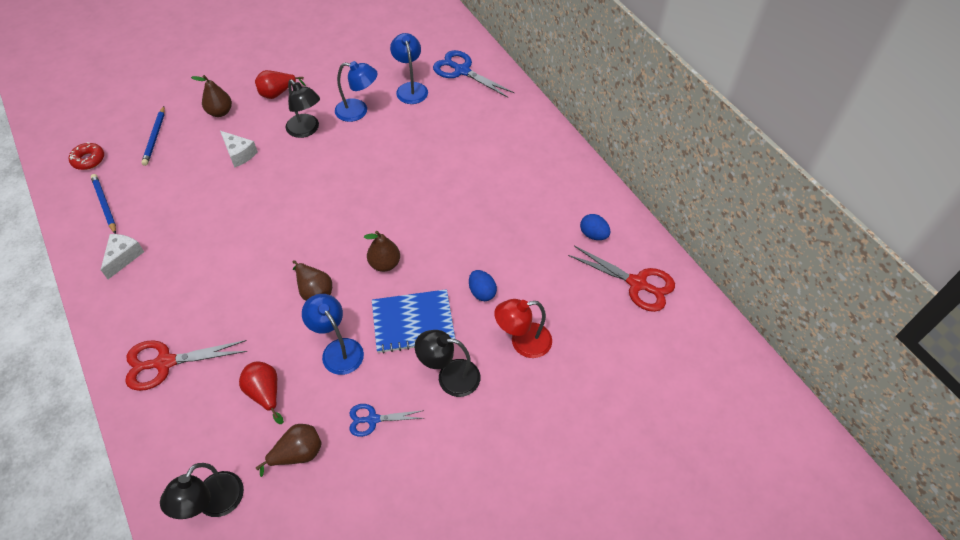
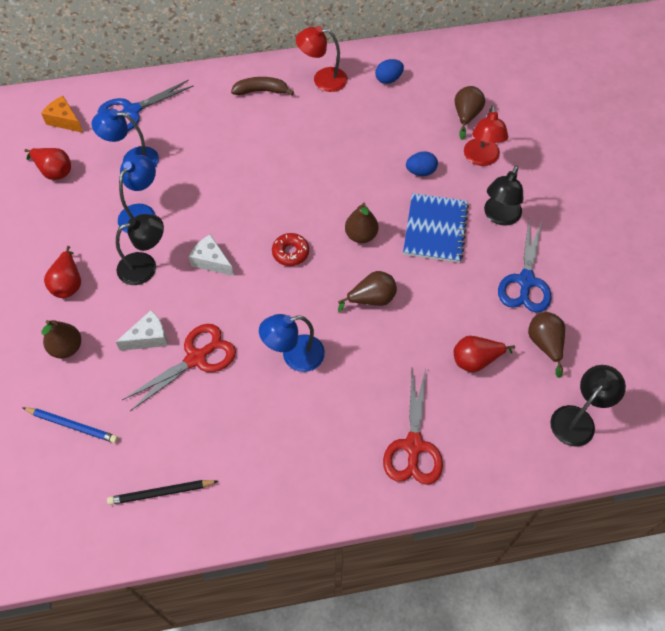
camera: 70 degrees left, 5 degrees up
(88, 160) = (72, 508): red donut -> red donut (290, 252)
(104, 204) = (161, 493): blue pencil -> black pencil
(123, 257) = (255, 476): white cheese -> white cheese (211, 261)
(214, 504) = (578, 419): black lamp -> black lamp turned 90 degrees counterclockwise
(338, 349) = (446, 293): blue lamp -> blue lamp (294, 356)
(372, 419) = (525, 281): blue scissors -> blue scissors, size x1.65
(381, 50) = (54, 171): none -> red pear
(434, 38) = (64, 120): none -> orange cheese
(527, 144) = (261, 91): none -> brown banana
(565, 183) = (322, 79): none -> red lamp
(576, 315) = (466, 116): none -> brown pear
(637, 284) = (449, 69): red scissors -> red scissors (196, 358)

